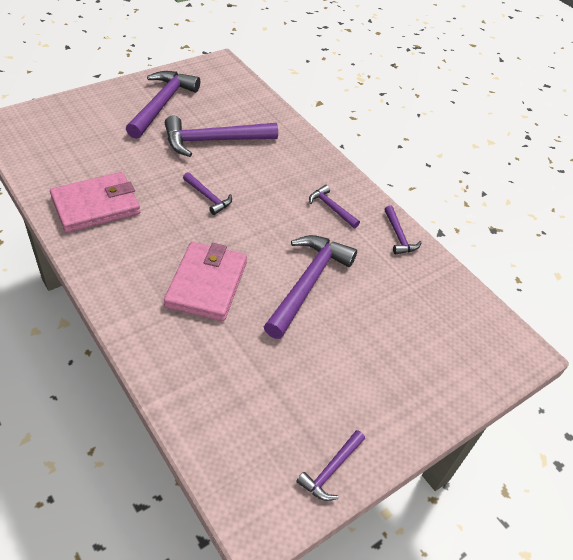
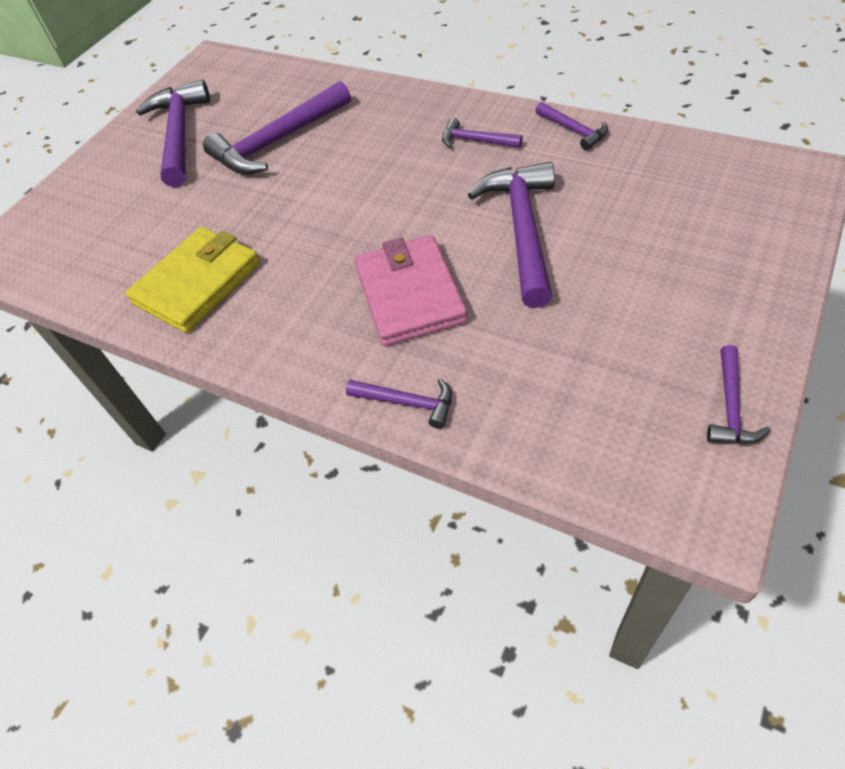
camera: 15 degrees left, 5 degrees up
(96, 205) = (197, 283): pink wallet -> yellow wallet
(208, 197) = (326, 203): purple hammer -> purple hammer (407, 403)

